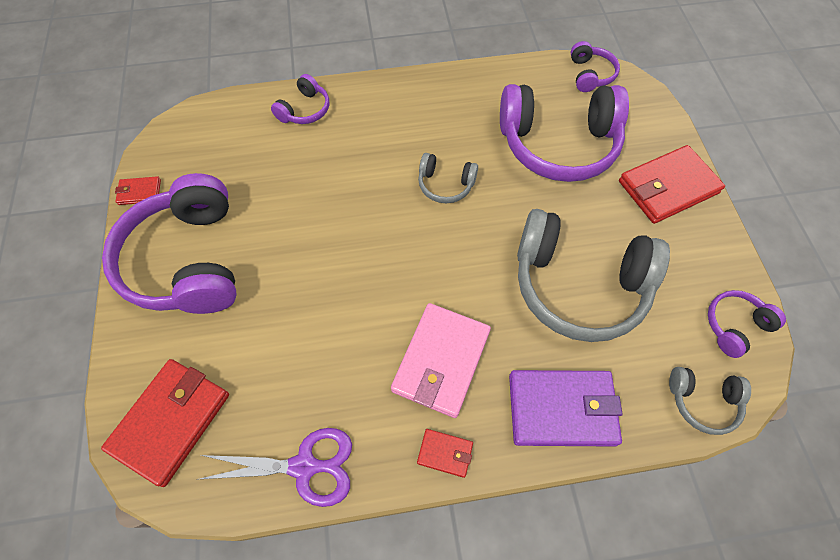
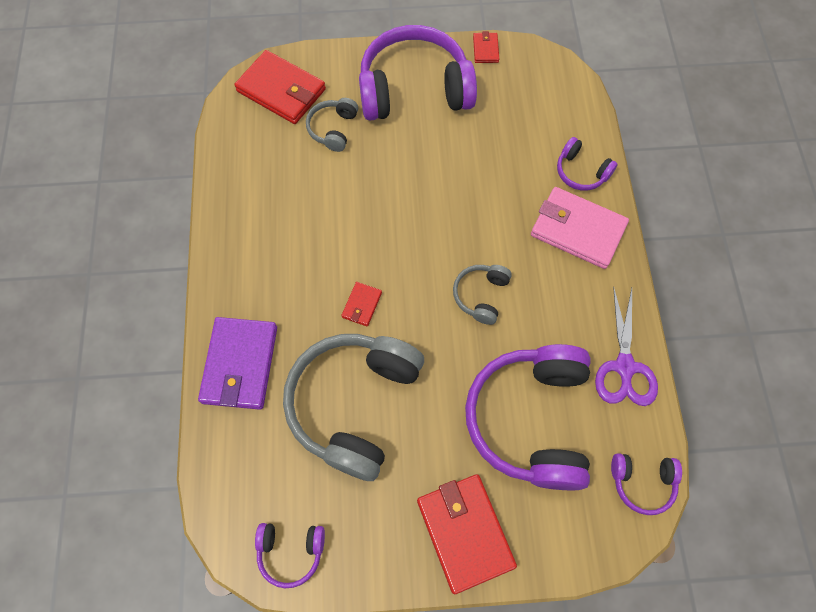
camera: 95 degrees right, 5 degrees up
(304, 466) = (233, 173): purple scissors -> purple scissors (624, 367)
(441, 361) = (297, 273): pink wallet -> pink wallet (577, 230)
(445, 453) = (223, 269): red wallet -> red wallet (362, 305)
(702, 401) = (224, 492): grey headphones -> grey headphones (333, 129)
(735, 325) = (291, 551): purple headphones -> purple headphones turned 120 degrees clockwise

